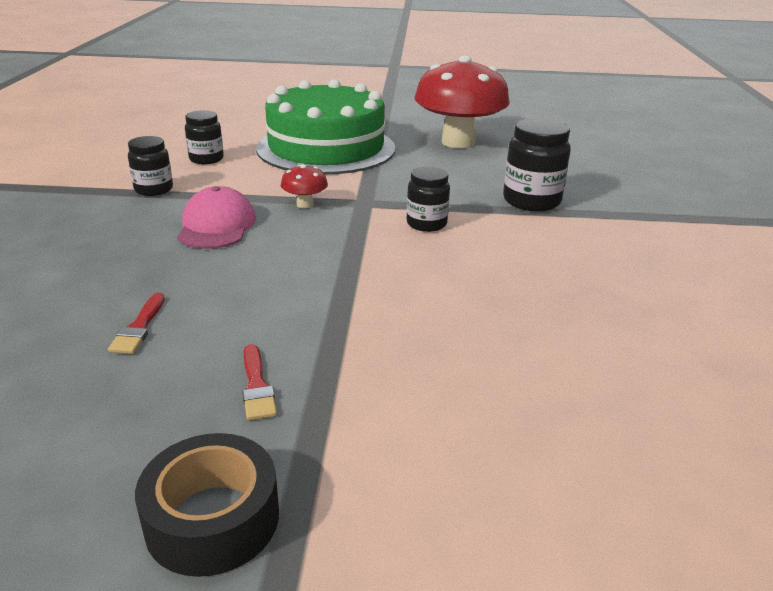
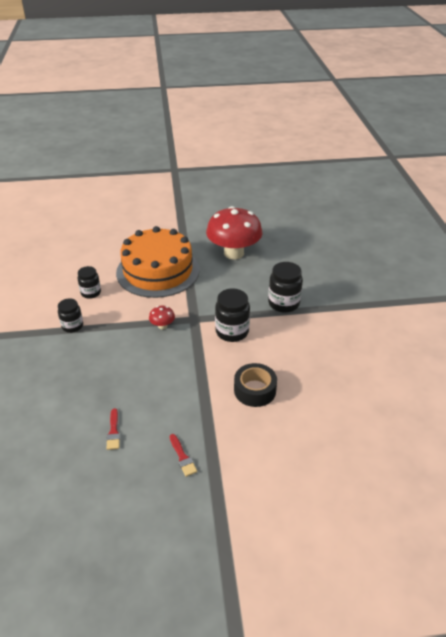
camera: 10 degrees left, 10 degrees up
(213, 519) = (189, 526): black tape -> black tape (255, 390)
(216, 226) = (121, 351): pink cap -> none
(326, 148) = (158, 271): green cake -> orange cake
(426, 224) = (232, 332): black jar -> black jar, size x1.53

